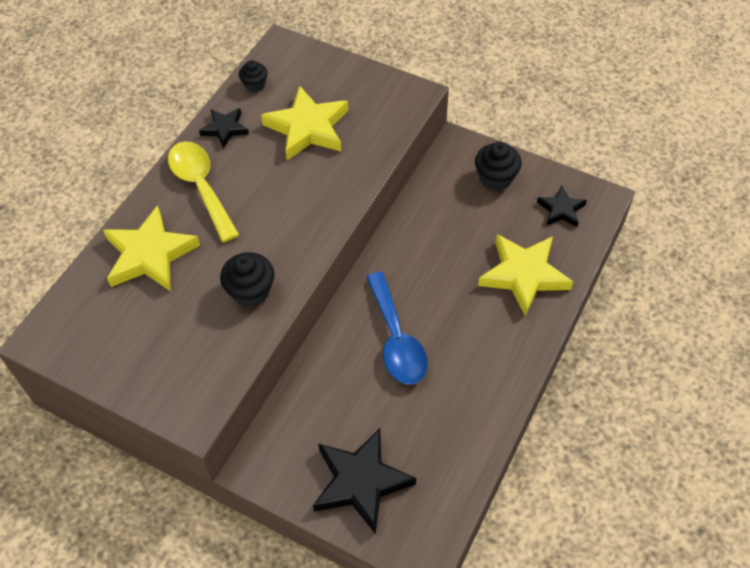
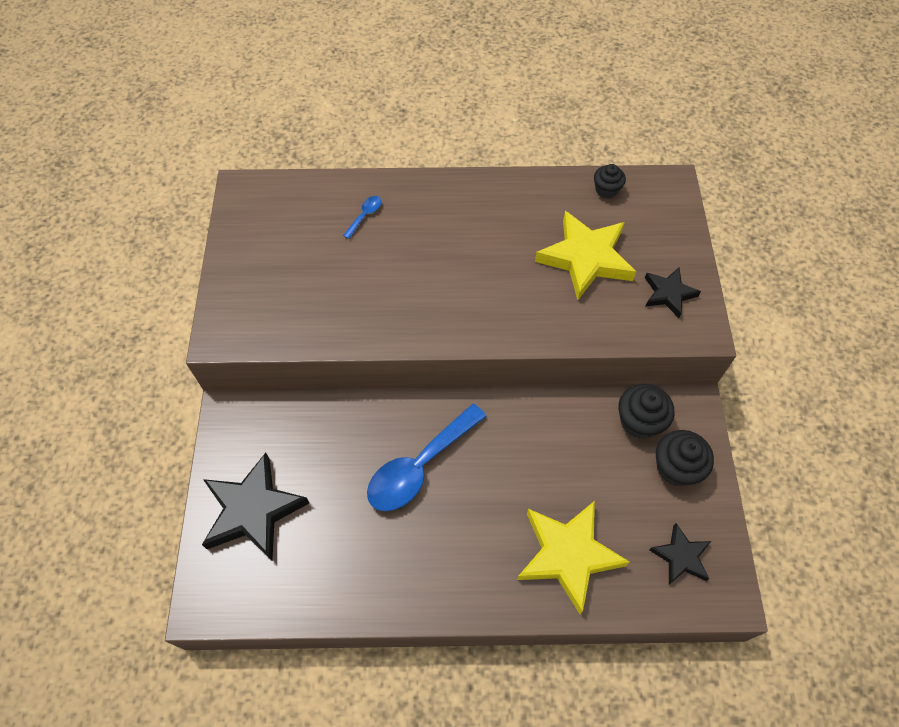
camera: 60 degrees right, 5 degrees up
(150, 255) = (365, 216): yellow star -> blue spoon
(201, 187) = (459, 213): yellow spoon -> none
(225, 129) = (537, 195): black star -> black star (668, 294)
(250, 291) = (370, 310): black cupcake -> black cupcake (639, 421)

